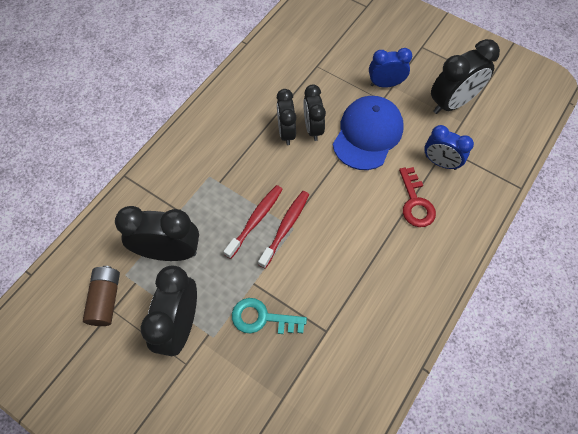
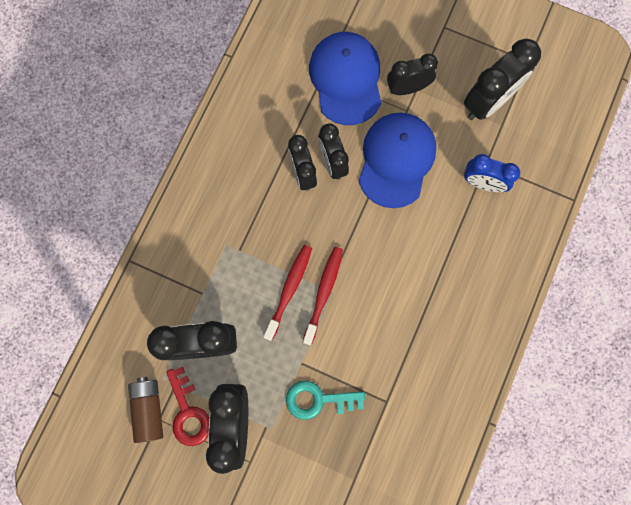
camera: 10 degrees left, 15 degrees up
(335, 71) = (346, 79): none -> blue cap
(385, 84) = (407, 88): blue clock -> black clock
(415, 202) = (460, 238): red key -> red key (188, 412)

